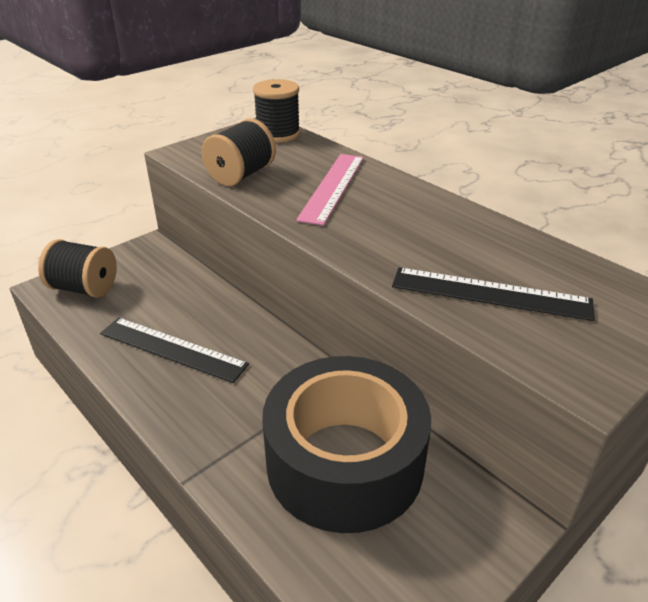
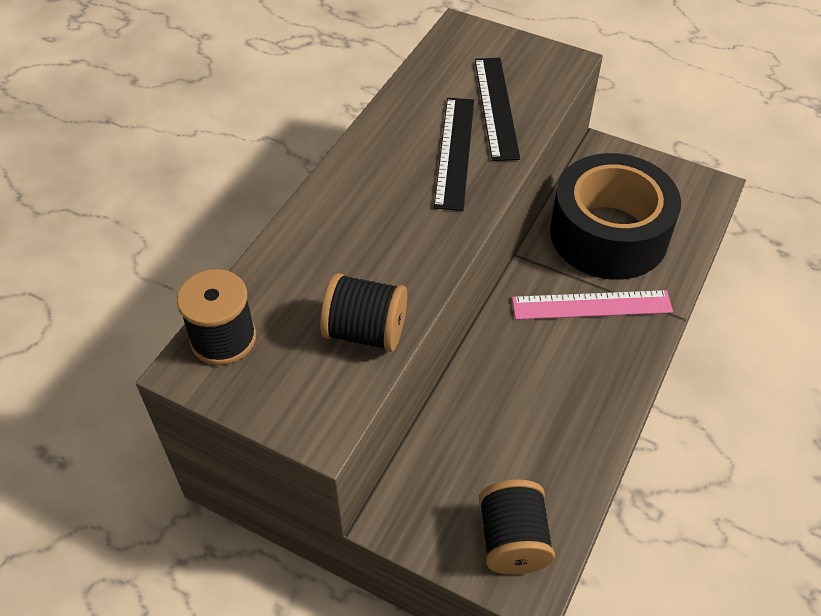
camera: 110 degrees left, 15 degrees up
(172, 349) = (560, 394): black ruler -> black ruler (454, 152)
(332, 187) = (360, 240): pink ruler -> pink ruler (591, 305)

